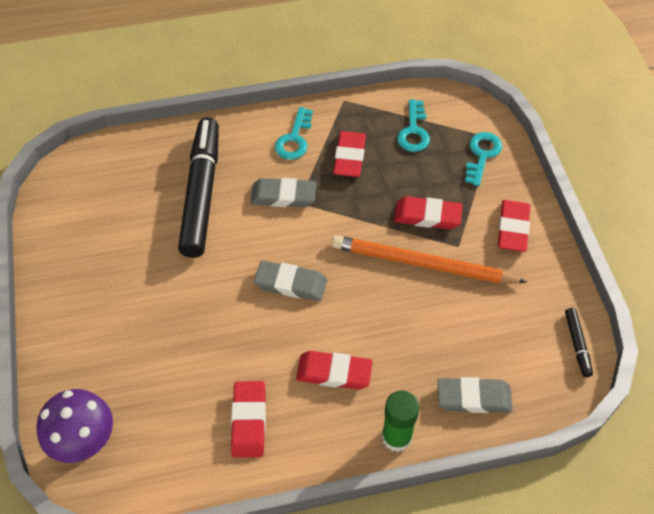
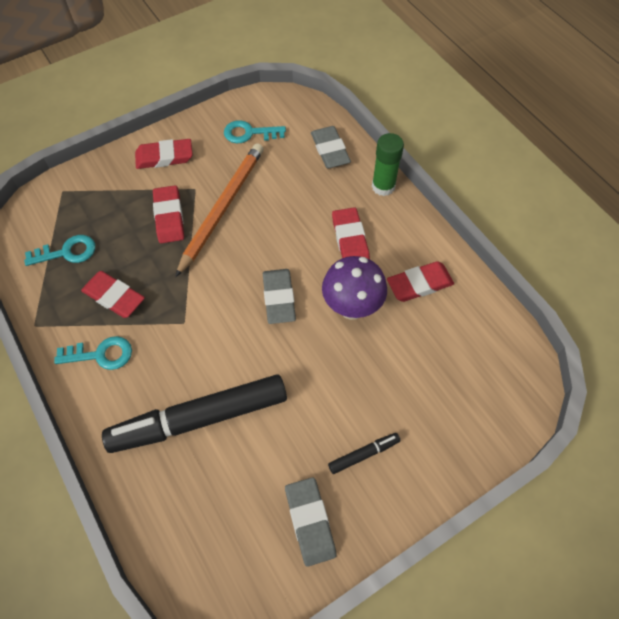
camera: 110 degrees left, 5 degrees up
(85, 443) = (503, 400): purple mushroom -> purple mushroom (352, 307)
(283, 196) = (180, 339): grey eraser -> grey eraser (310, 522)
(349, 157) = (114, 296): red eraser -> red eraser turned 45 degrees clockwise
(422, 264) = (222, 208): orange pencil -> orange pencil turned 150 degrees counterclockwise
(482, 155) = (86, 193): turquoise key -> turquoise key (249, 133)
(577, 344) = (260, 102): black marker -> black marker (363, 454)

